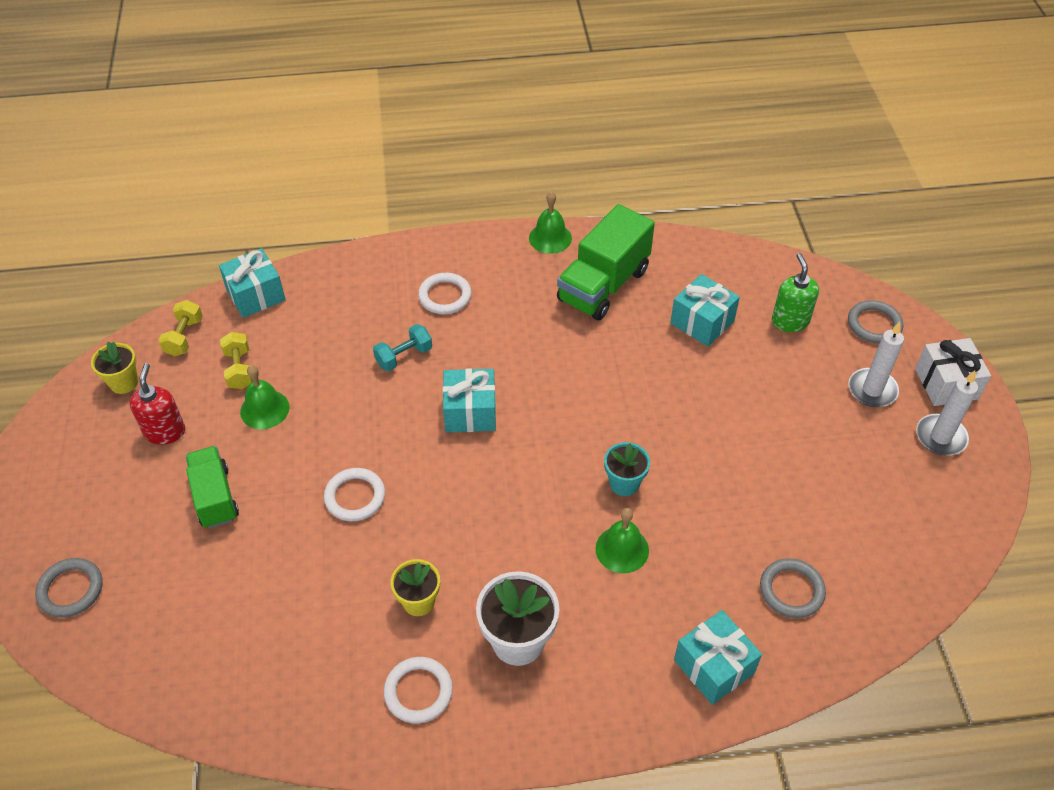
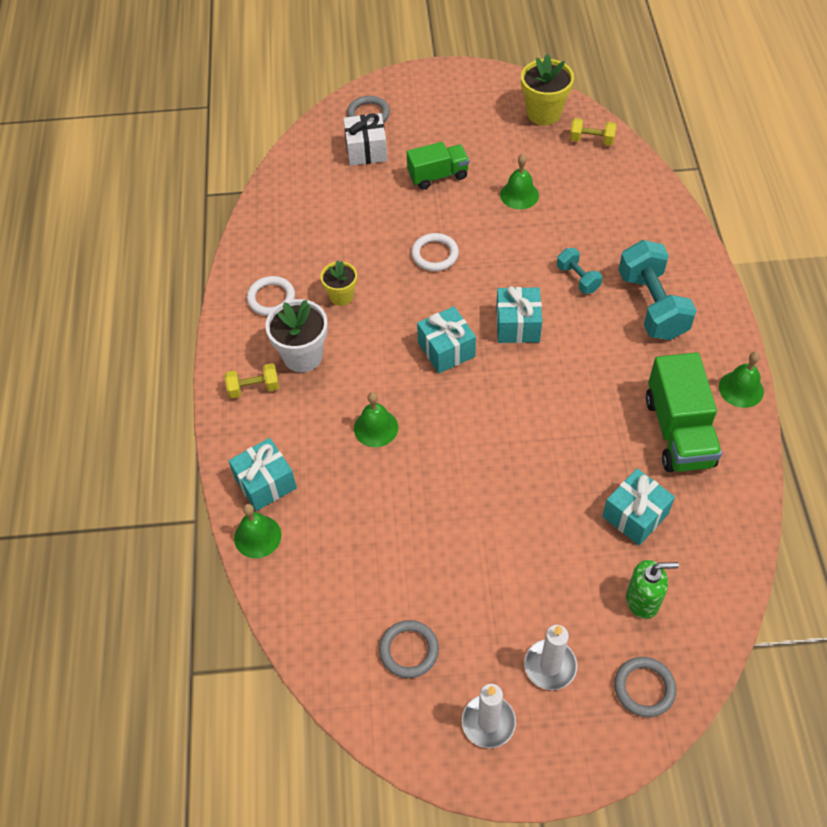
camera: 95 degrees right, 5 degrees up
(124, 383) = (544, 113): yellow flower pot -> yellow flower pot, size x1.61
(165, 431) = (497, 141): red soap dispenser -> none
(239, 369) = (559, 176): yellow dumbbell -> yellow dumbbell (254, 388)
(256, 295) = (641, 177): turquoise gift -> turquoise gift (446, 350)
(445, 296) = (652, 305): white ring -> turquoise dumbbell
(603, 285) = (678, 431): green truck -> green truck turned 135 degrees counterclockwise
(624, 483) = (441, 433): turquoise flower pot -> none
(787, 667) = (257, 536): none -> green bell
(791, 590) = (326, 550): grey ring -> grey ring (409, 650)
(946, 384) = (561, 747): white gift -> white gift (366, 150)

